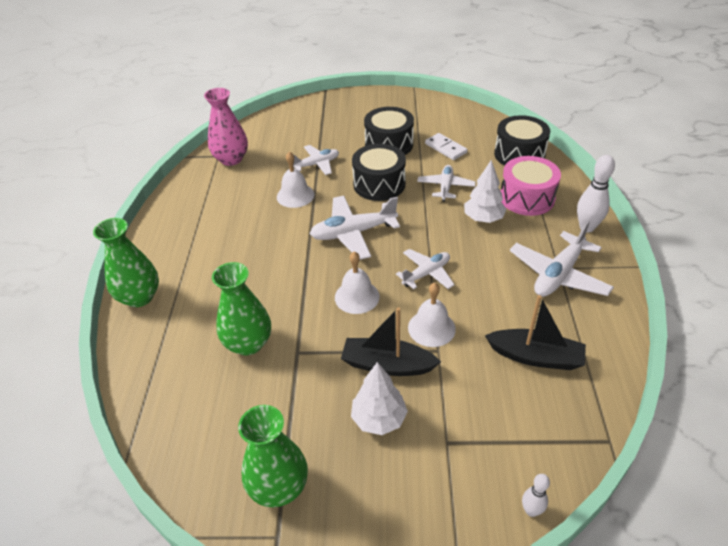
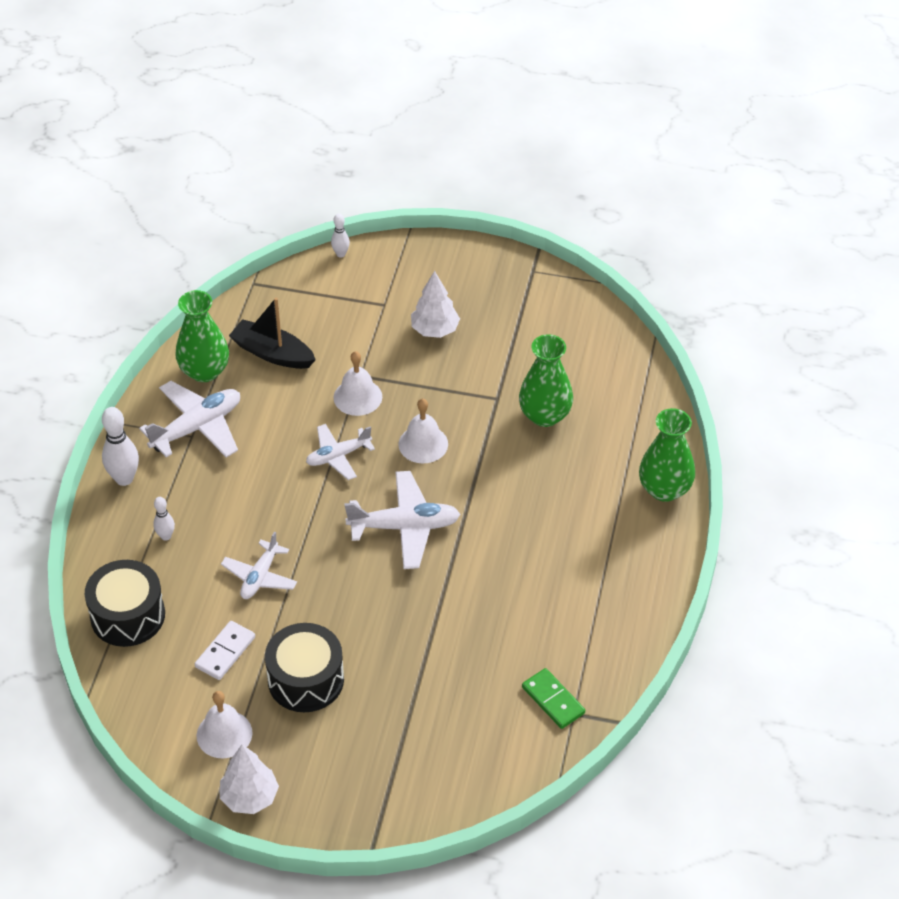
camera: 170 degrees left, 5 degrees up
(231, 159) = (553, 700): pink vase -> green domino
(279, 487) = (527, 299): green vase -> green vase (204, 371)
(295, 195) = (466, 605): white bell -> white bell (224, 734)
(317, 164) = (425, 659): white plane -> none
(379, 184) = (347, 601): black drum -> none
(387, 365) = (413, 371): black boat -> none
(445, 148) = (225, 652): white domino -> white domino turned 60 degrees clockwise
(483, 219) = (238, 516): white tree -> white tree (250, 797)
(527, 198) = (166, 536): pink drum -> white bowling pin

